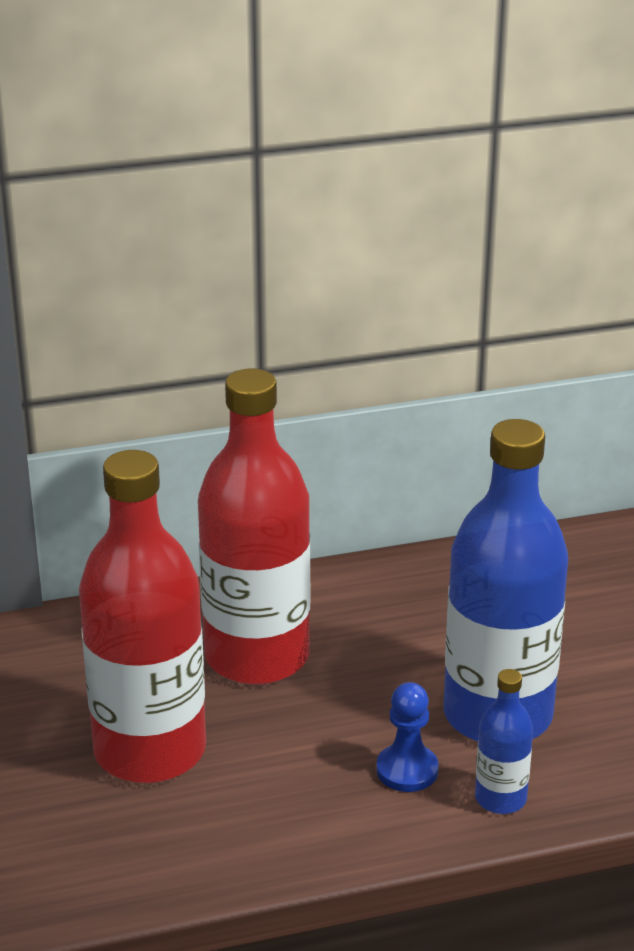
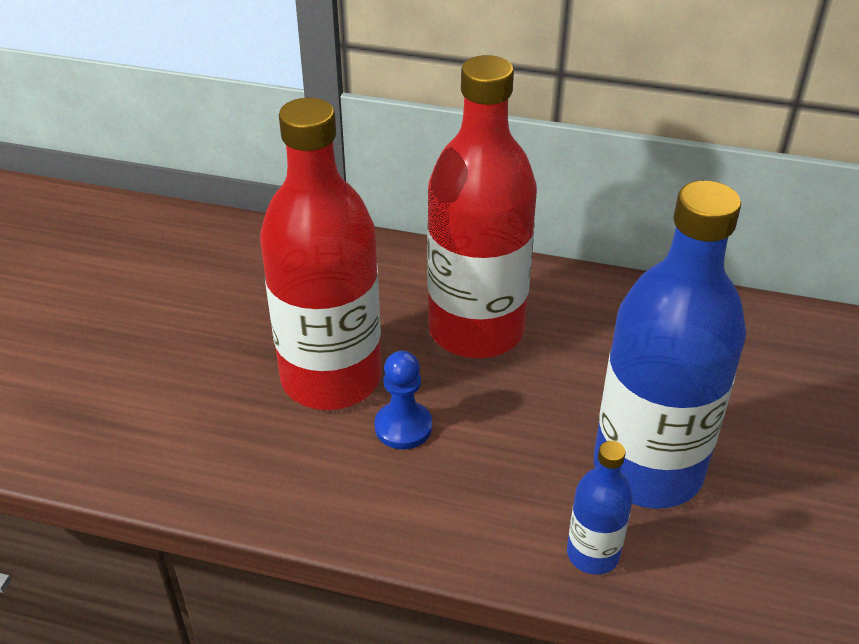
camera: 30 degrees right, 10 degrees up
(407, 770) = (527, 487): blue pawn -> blue pawn (403, 427)

